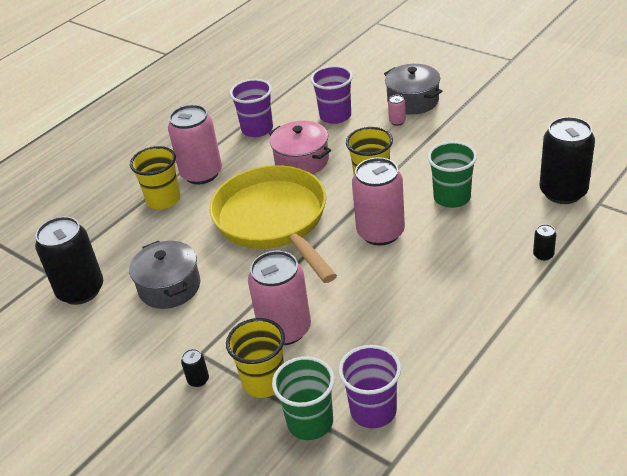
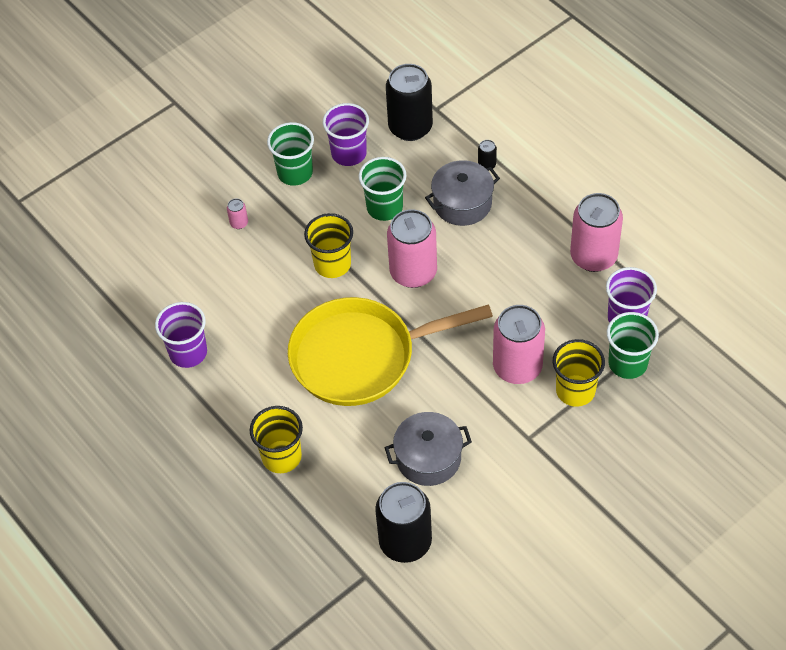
camera: 80 degrees left, 15 degrees up
(198, 380) = (559, 441): black can -> none
(201, 173) = (249, 416): pink can -> pink can (593, 256)
(302, 160) = (269, 318): pink pot -> none
(335, 116) = (200, 275): purple cup -> purple cup (349, 153)
(413, 101) = (207, 202): grey pot -> grey pot (462, 203)
(467, 137) = (295, 173): none -> green cup

